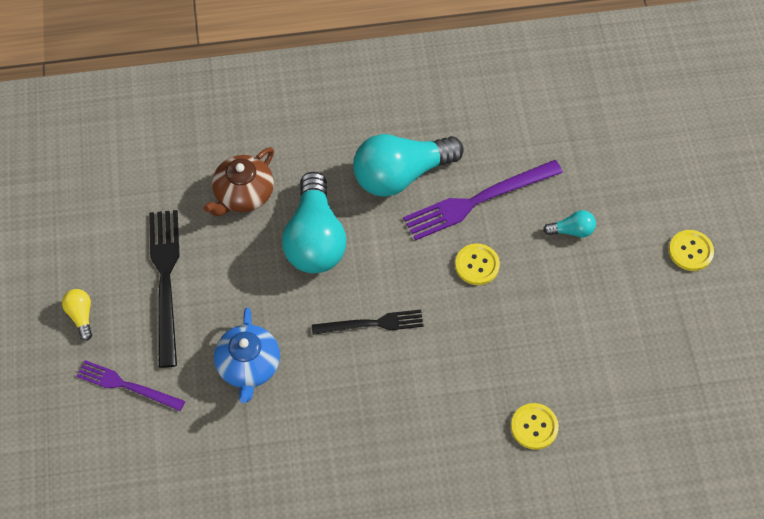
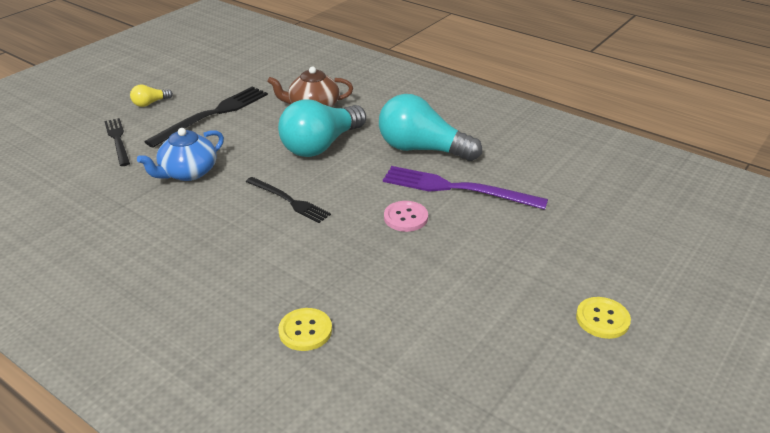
camera: 45 degrees right, 25 degrees down
(81, 316) = (150, 103): yellow light bulb -> yellow light bulb turned 150 degrees counterclockwise
(126, 385) = (117, 140): purple fork -> black fork
(477, 265) = (405, 217): yellow button -> pink button
(571, 230) = (508, 244): turquoise light bulb -> none

